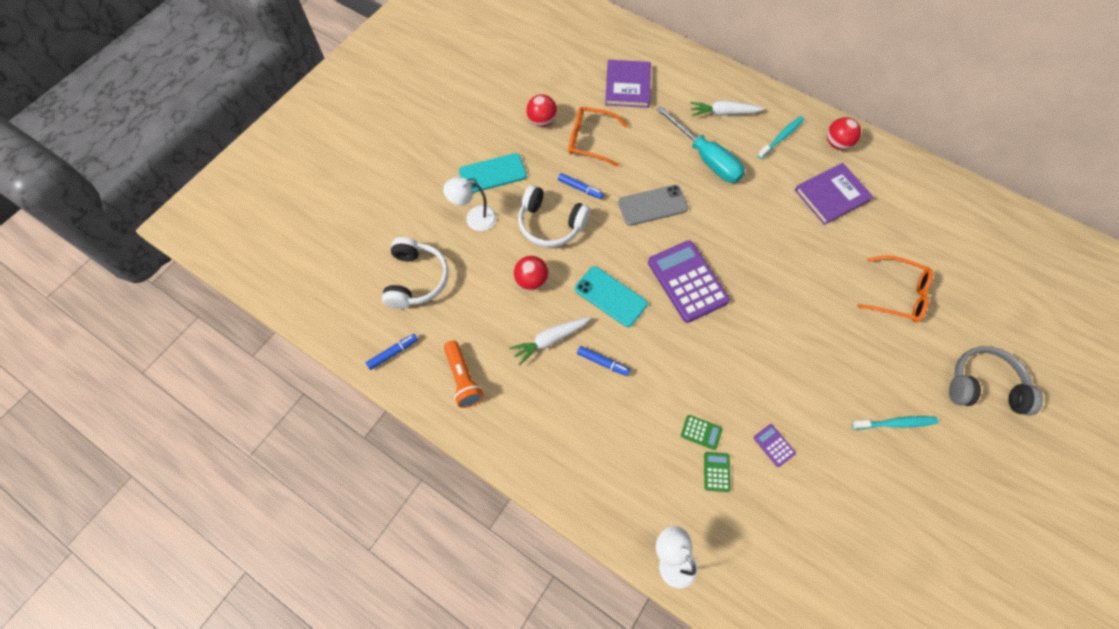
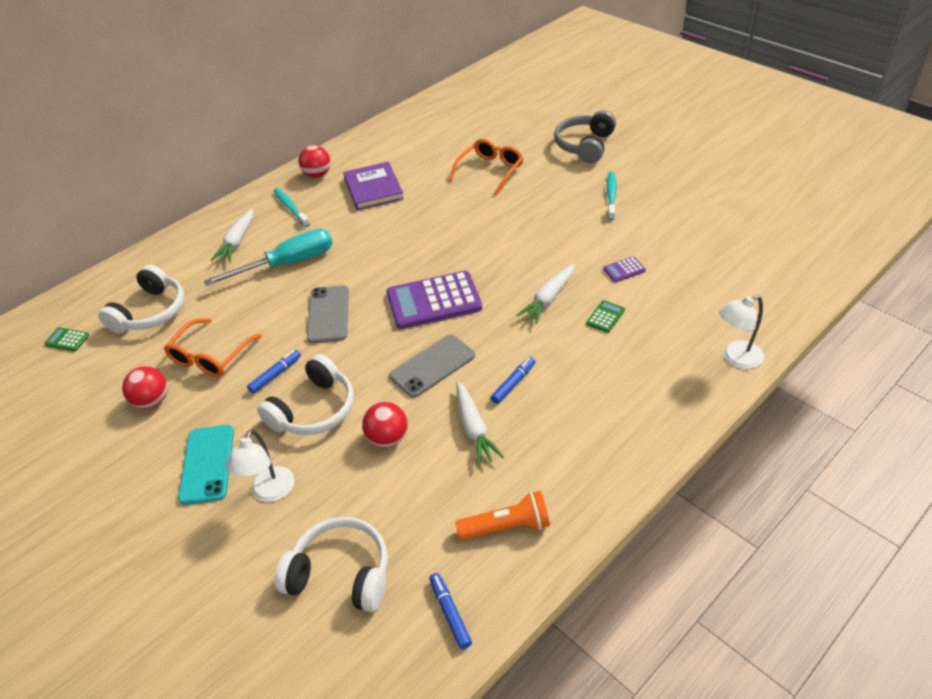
camera: 75 degrees left, 20 degrees down
(610, 296) = (432, 366): turquoise phone -> grey phone
(627, 86) = (151, 312): purple book -> white headphones
(713, 378) = (548, 299): none -> white carrot
(716, 472) = (647, 312): green calculator -> green calculator (67, 340)

